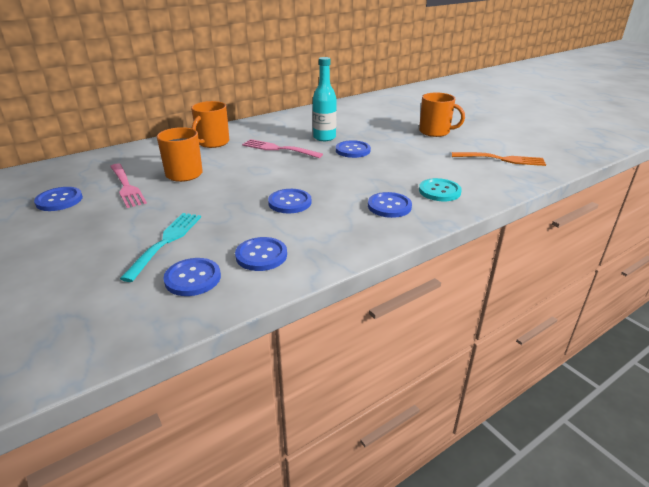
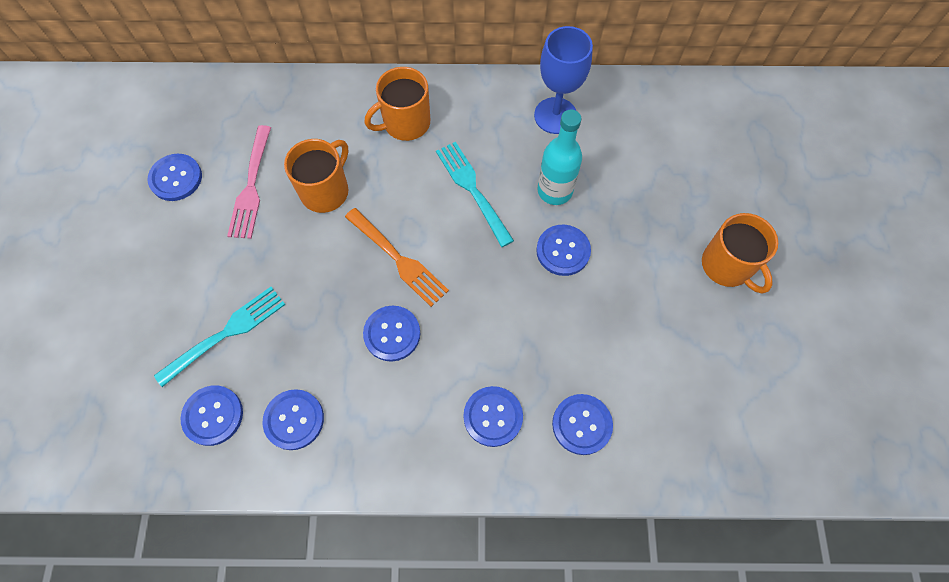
camera: 35 degrees right, 35 degrees up
(279, 149) = (473, 190): pink fork -> turquoise fork
(296, 121) = (555, 116): none -> blue goblet
(439, 191) = (582, 424): turquoise button -> blue button
(501, 159) = (744, 402): orange fork -> orange fork (397, 259)

